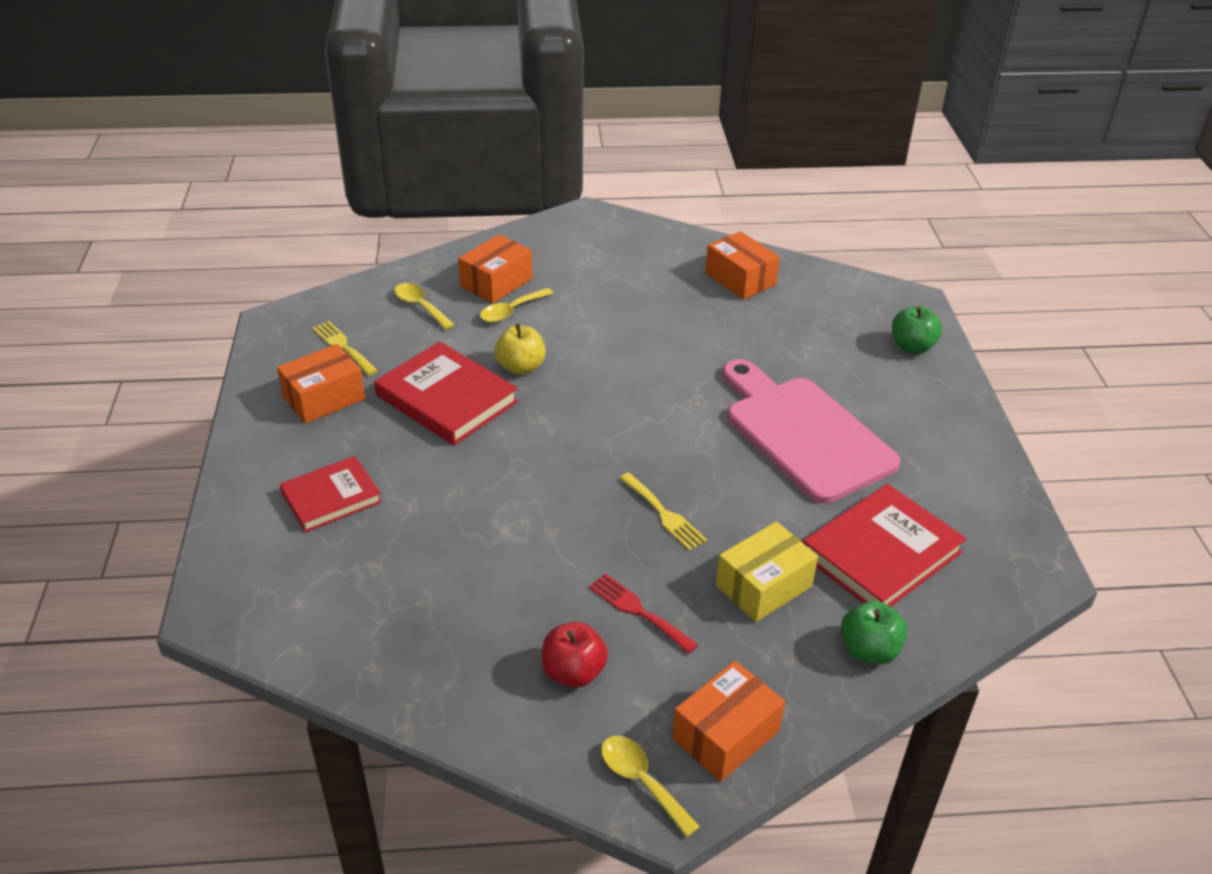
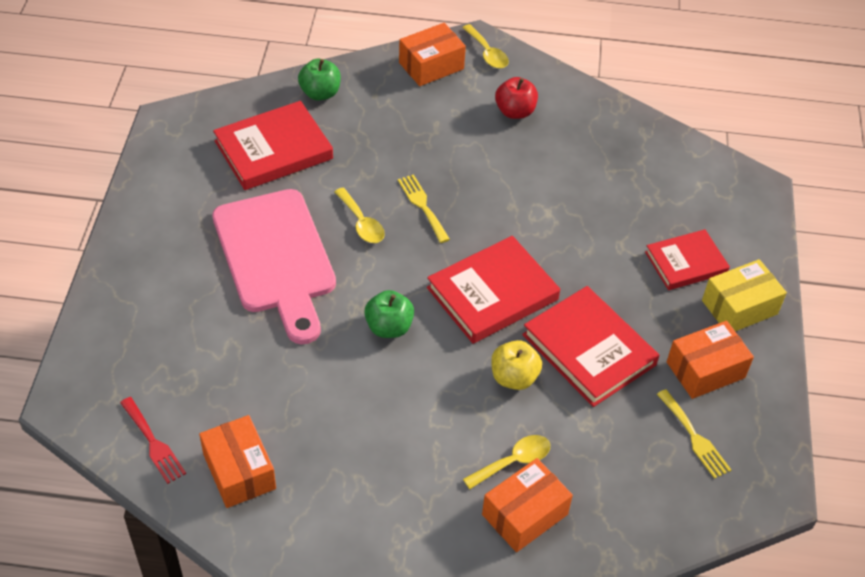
camera: 170 degrees left, 10 degrees up
(420, 306) = (614, 487): yellow spoon -> yellow spoon (361, 223)
(556, 433) = (492, 294): none -> red book
(638, 611) = (463, 140): red fork -> red fork (153, 443)
(763, 586) = (370, 142): yellow box -> yellow box (739, 307)
(912, 347) = (113, 338): green apple -> green apple (389, 327)

